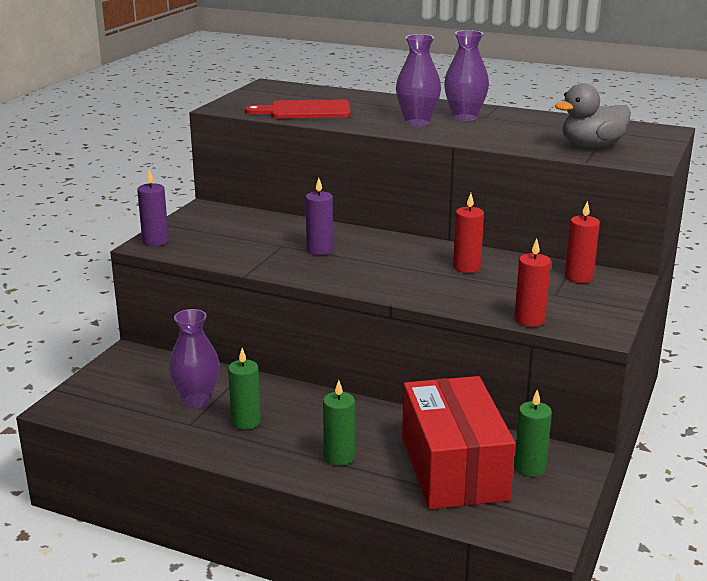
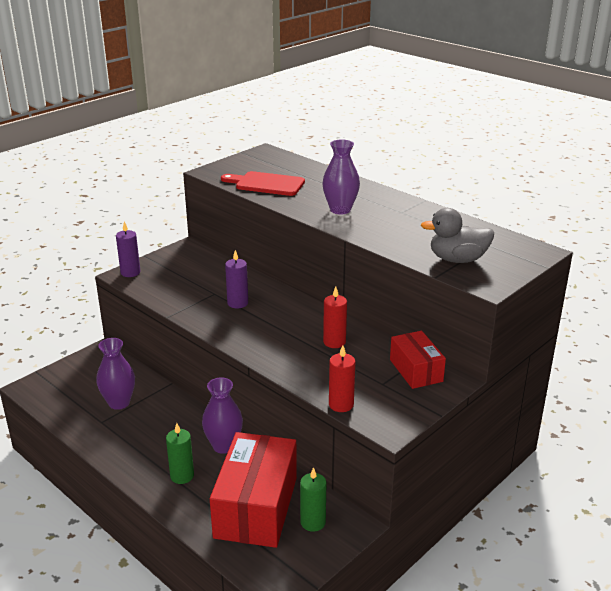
camera: 20 degrees right, 5 degrees up
(246, 422) = (139, 429): green candle -> none
(464, 117) = (383, 210): purple vase -> purple vase (224, 446)
(579, 277) = (416, 370): red candle -> red box

